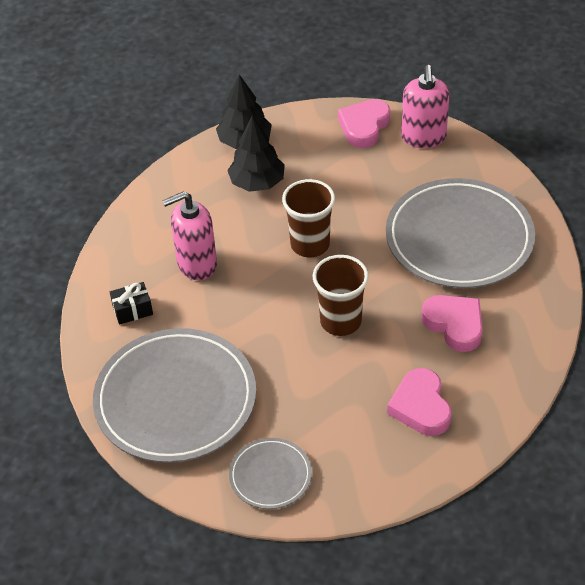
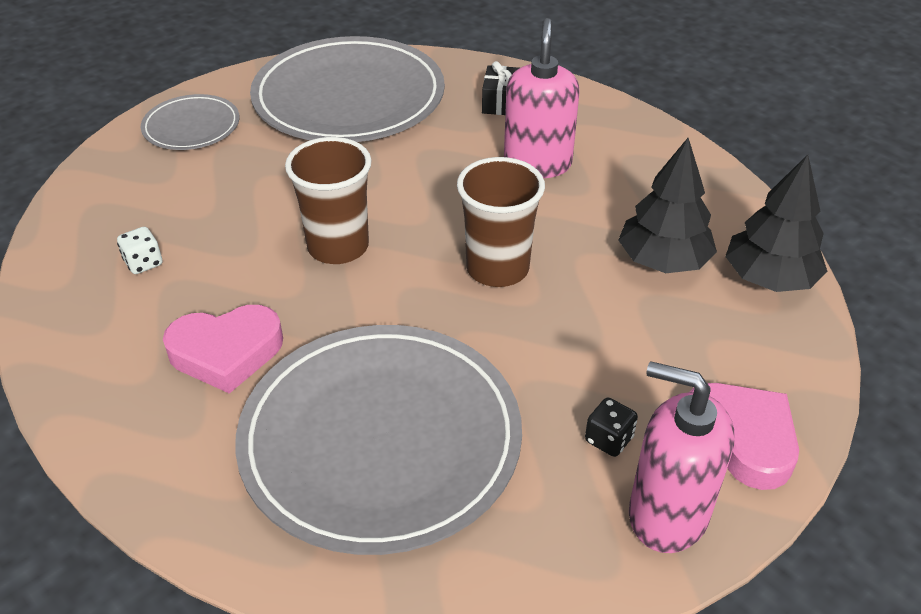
camera: 115 degrees right, 5 degrees down
(397, 165) = (608, 439): none -> black dice
(421, 407) = (143, 263): pink heart -> white dice

